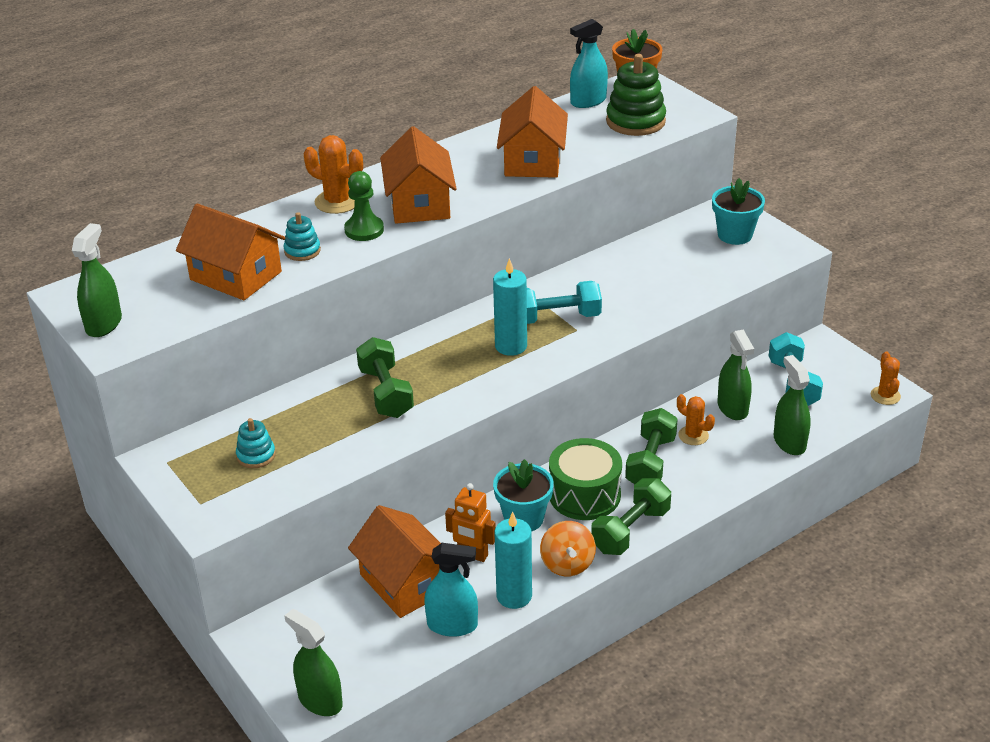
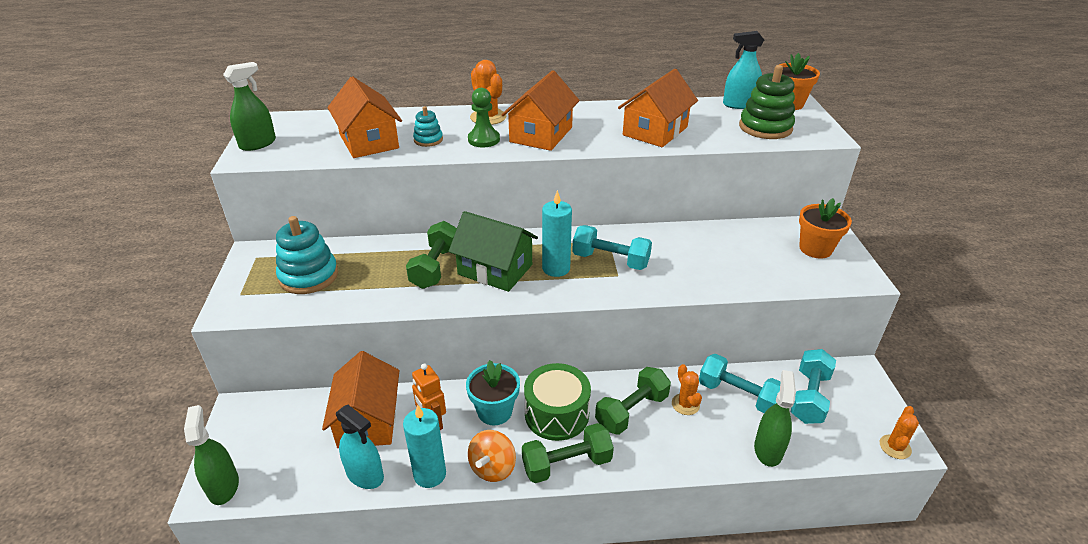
camera: 30 degrees right, 0 degrees up
(256, 455) = (309, 276): turquoise stacking toy -> turquoise stacking toy, size x1.85
(450, 371) = (495, 269): none -> green house
(732, 408) = (738, 395): green spray bottle -> turquoise dumbbell
(735, 235) = (815, 249): turquoise flower pot -> orange flower pot

